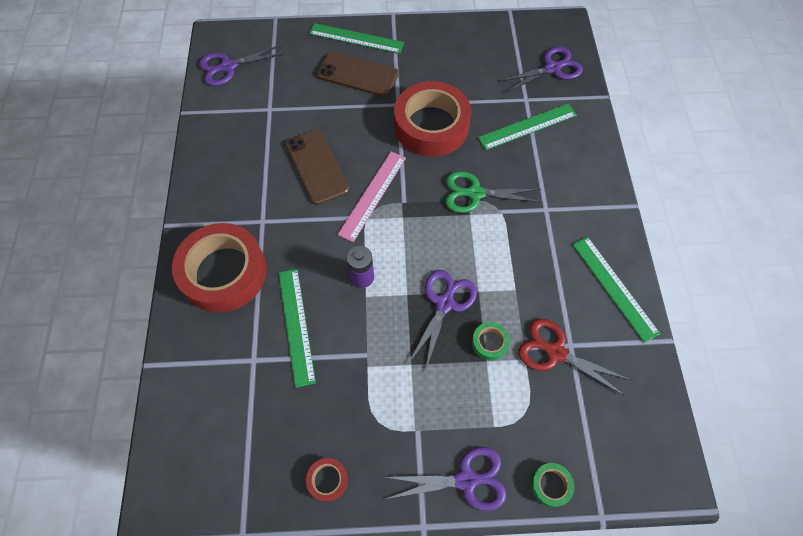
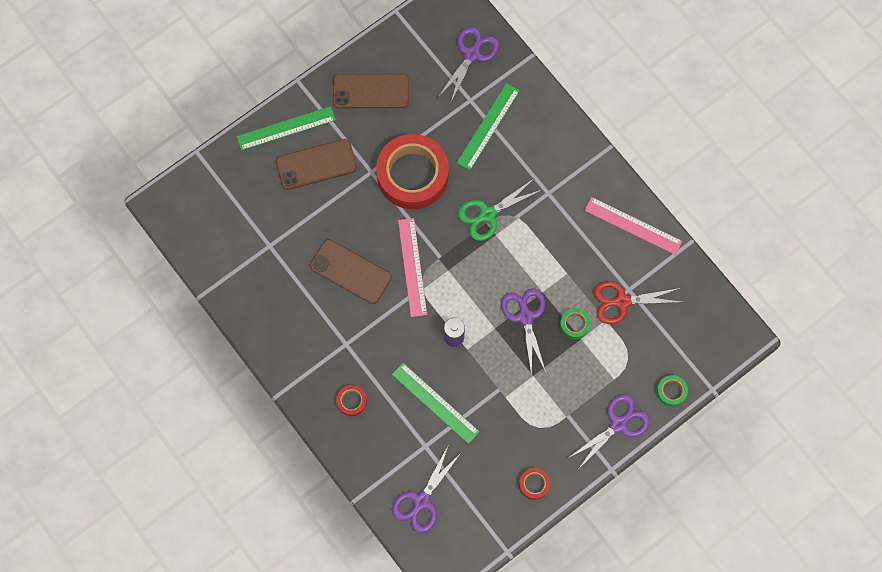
camera: 35 degrees left, 10 degrees up
(224, 272) = (351, 401): red tape -> red tape, size x0.40
(227, 67) = (199, 229): purple scissors -> purple scissors (421, 502)
(445, 49) = (371, 91): none -> brown phone
(614, 287) = (633, 226): green ruler -> pink ruler

